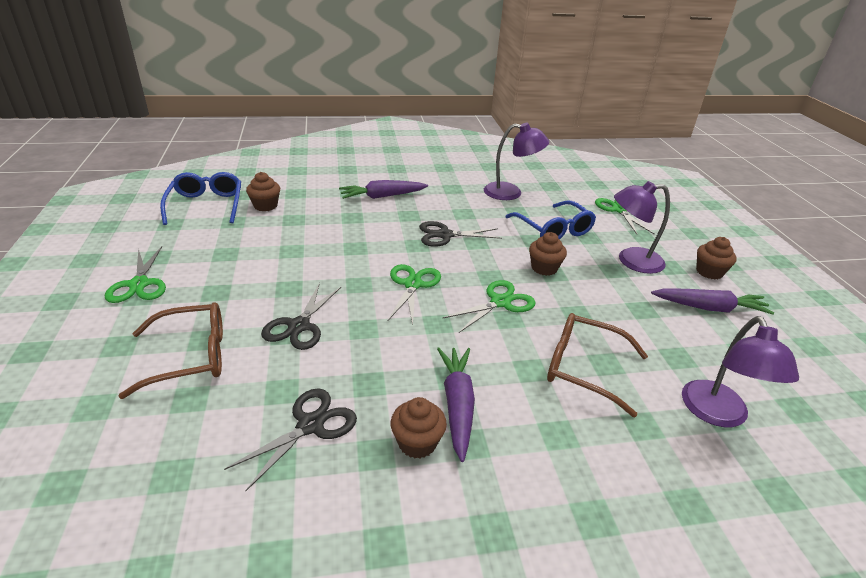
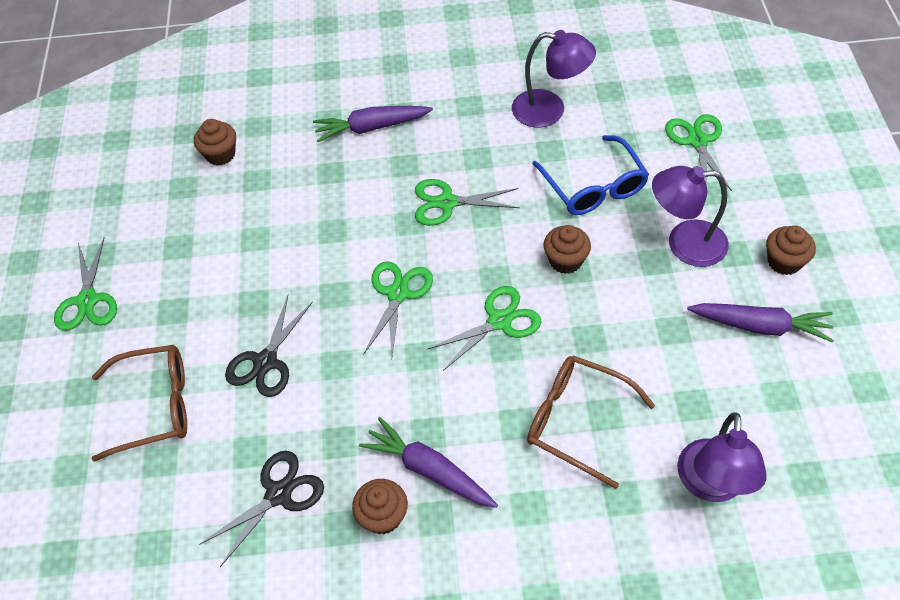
camera: 10 degrees right, 20 degrees up
(206, 205) = (147, 157): blue glasses -> none
(445, 235) = (447, 202): black scissors -> green scissors
(457, 405) = (429, 470): purple carrot -> purple carrot turned 60 degrees counterclockwise

